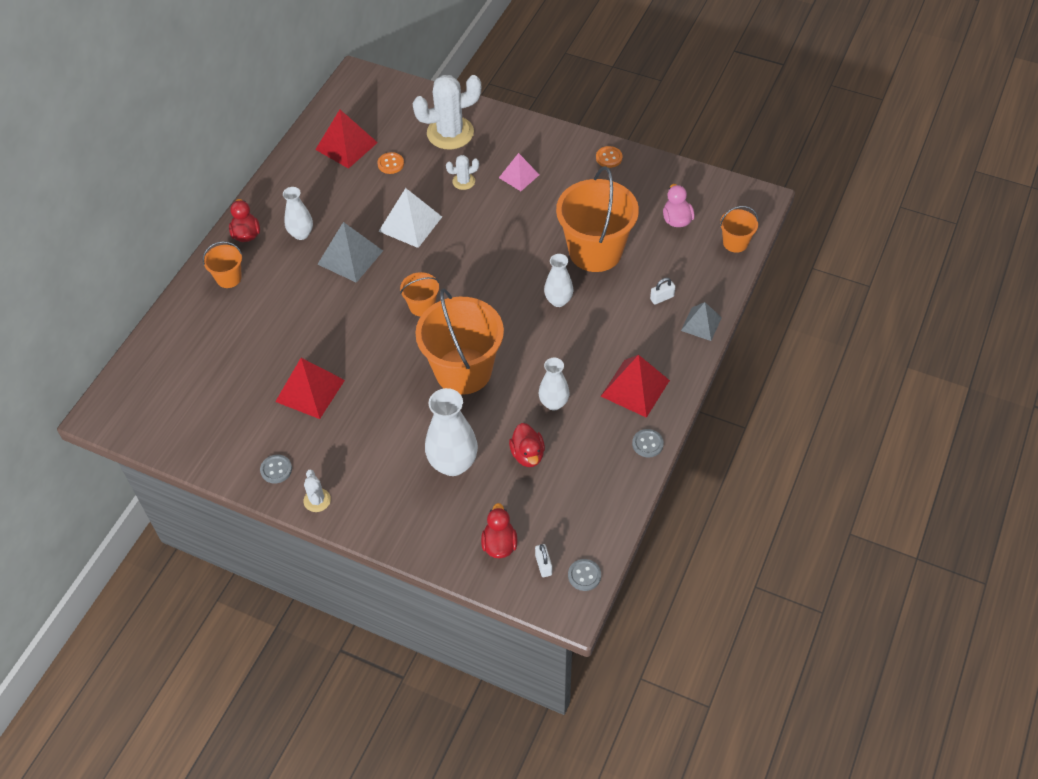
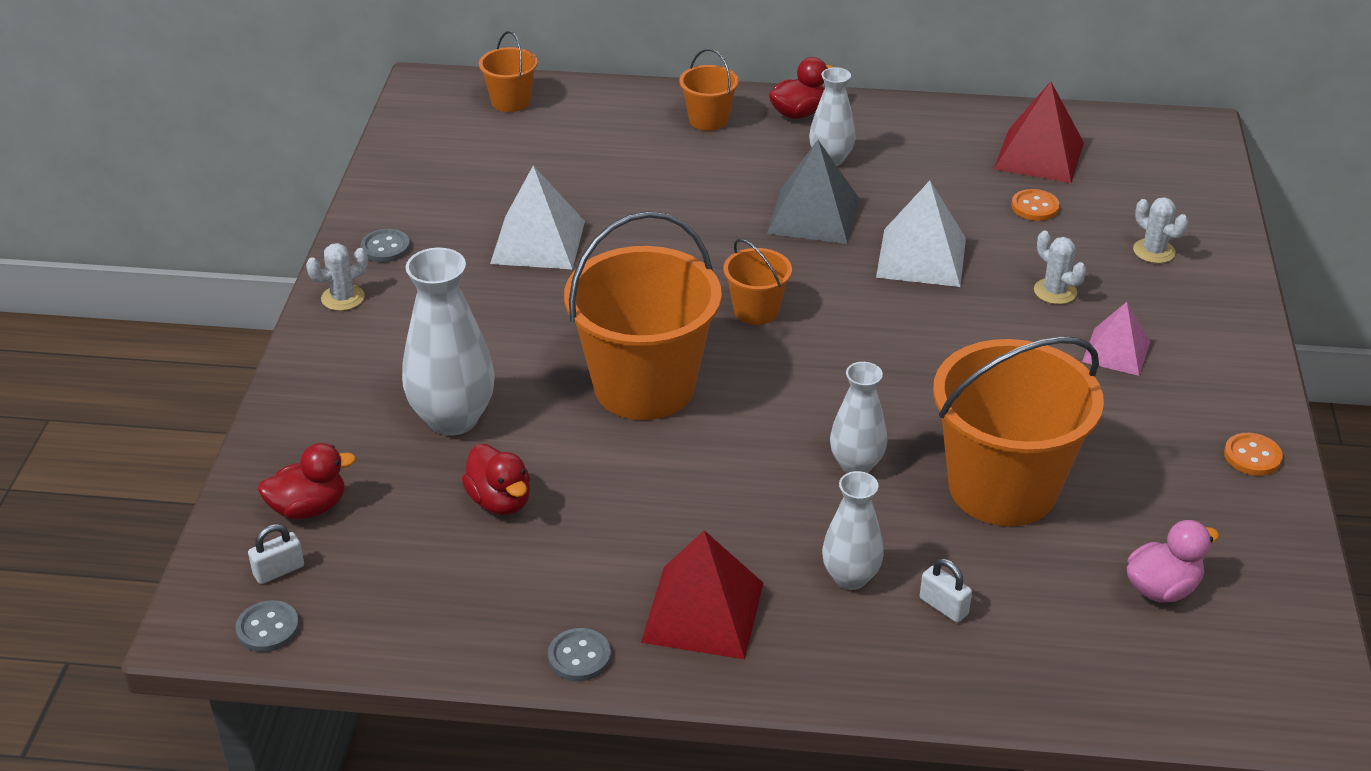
camera: 70 degrees right, 15 degrees down
(310, 391) = (538, 242): red pyramid -> white pyramid
(450, 133) = (1154, 251): white cactus -> white cactus, size x0.47
(527, 454) = (500, 501): red duck -> red duck turned 90 degrees counterclockwise
(553, 403) = (622, 509): white vase -> white vase (850, 577)
(701, 324) = (910, 681): grey pyramid -> none
(735, 243) = (1163, 696): orange bucket -> orange bucket (511, 101)

